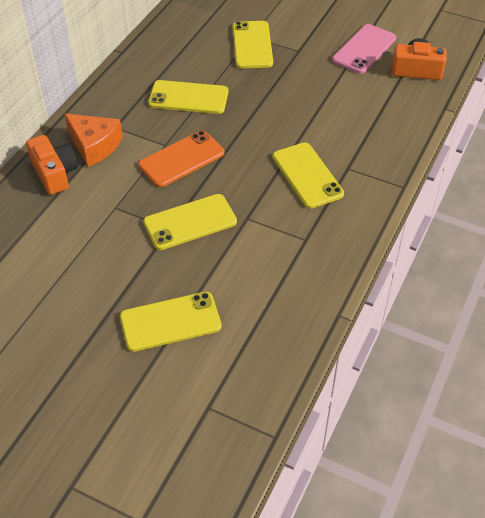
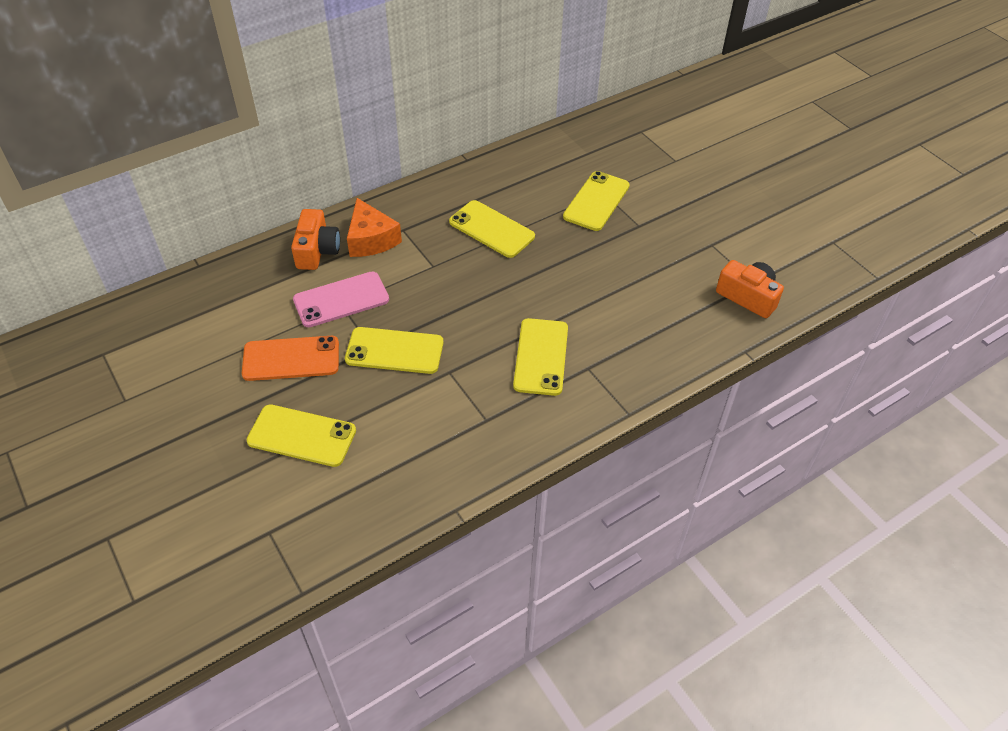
camera: 30 degrees right, 0 degrees up
(181, 159) = (436, 287): orange phone -> orange phone (291, 359)
(364, 49) = (709, 251): pink phone -> pink phone (341, 299)

